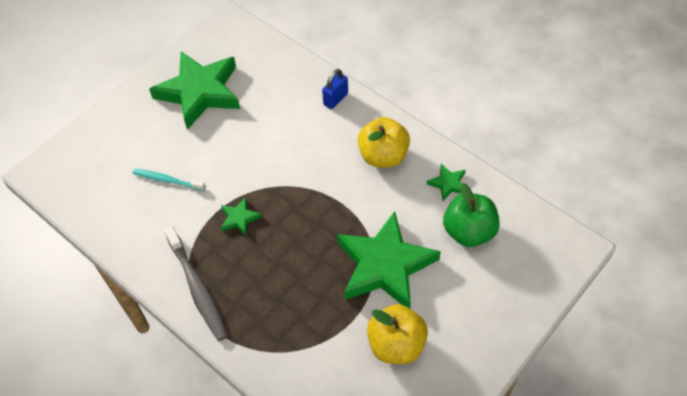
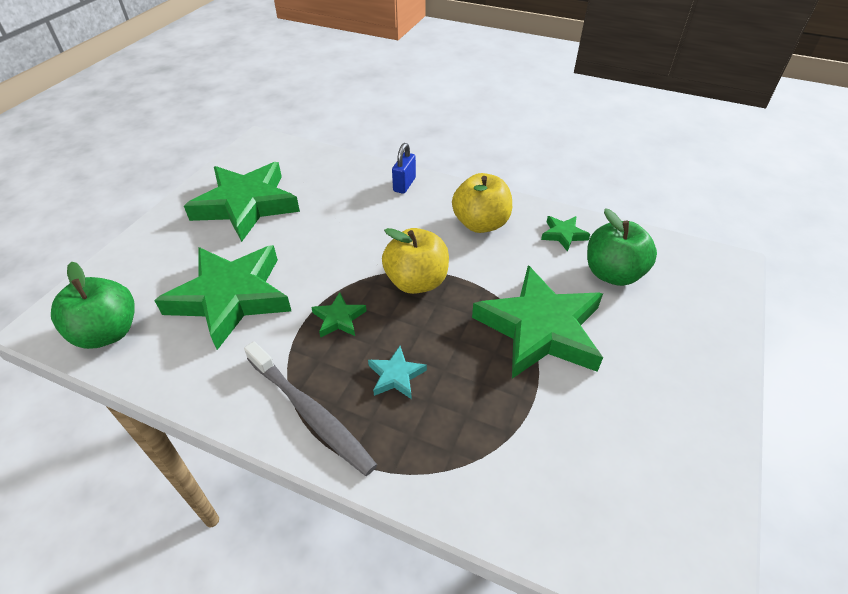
camera: 20 degrees left, 10 degrees down
(78, 189) = (108, 333): none -> green apple
(167, 180) = (231, 297): turquoise toothbrush -> green star
(264, 275) = (396, 375): none -> turquoise star
(396, 345) = (604, 415): yellow apple -> yellow apple (416, 281)

